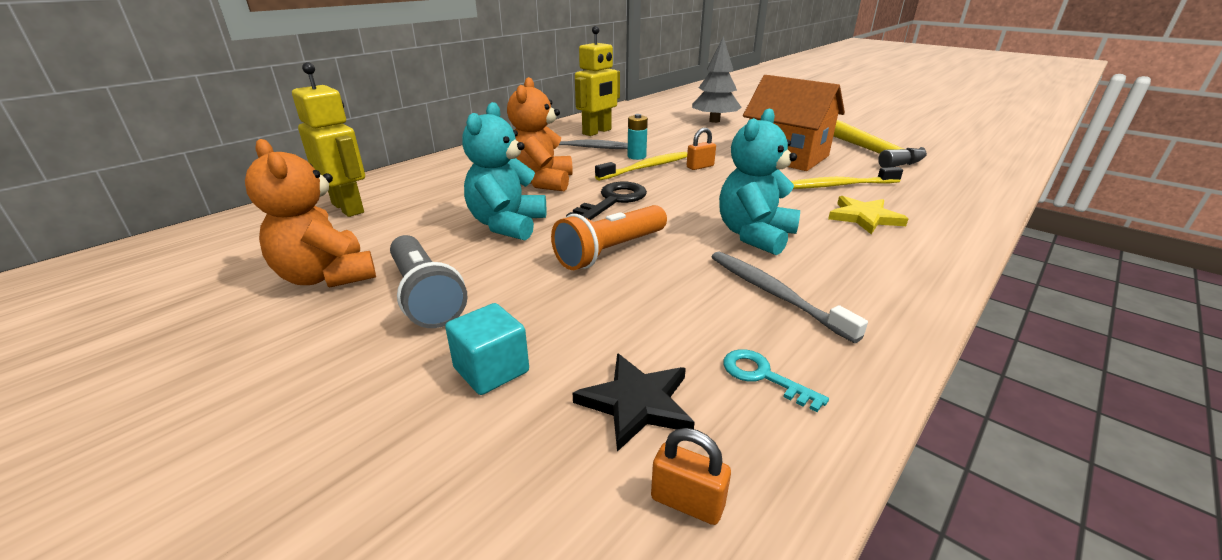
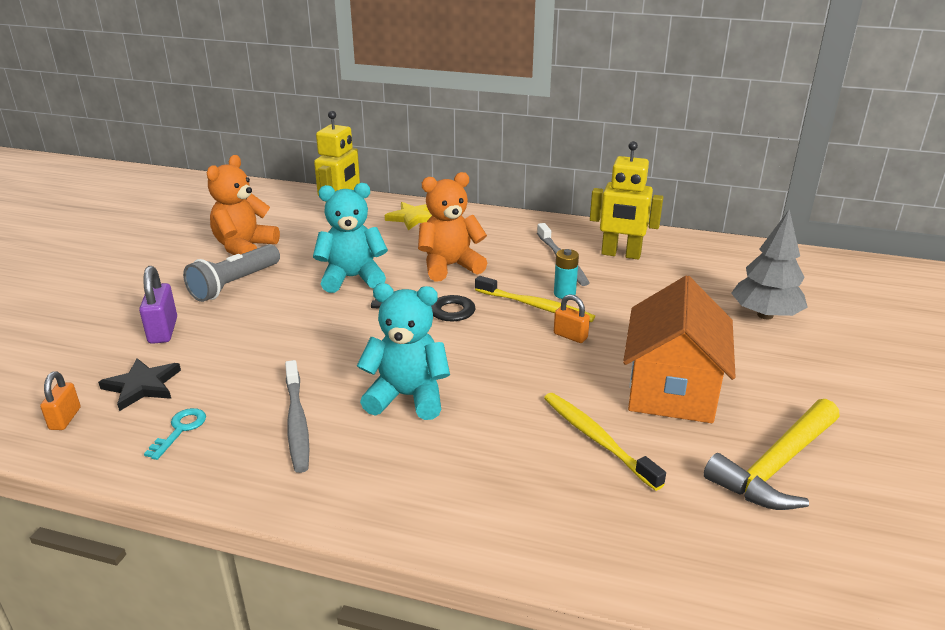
camera: 65 degrees right, 0 degrees up
(491, 370) = (163, 331): turquoise cube -> purple padlock
(610, 251) = (332, 332): orange flashlight -> none
(775, 294) = (297, 422): grey toothbrush -> grey toothbrush turned 135 degrees clockwise
(864, 217) = (505, 465): yellow star -> yellow star (413, 218)

